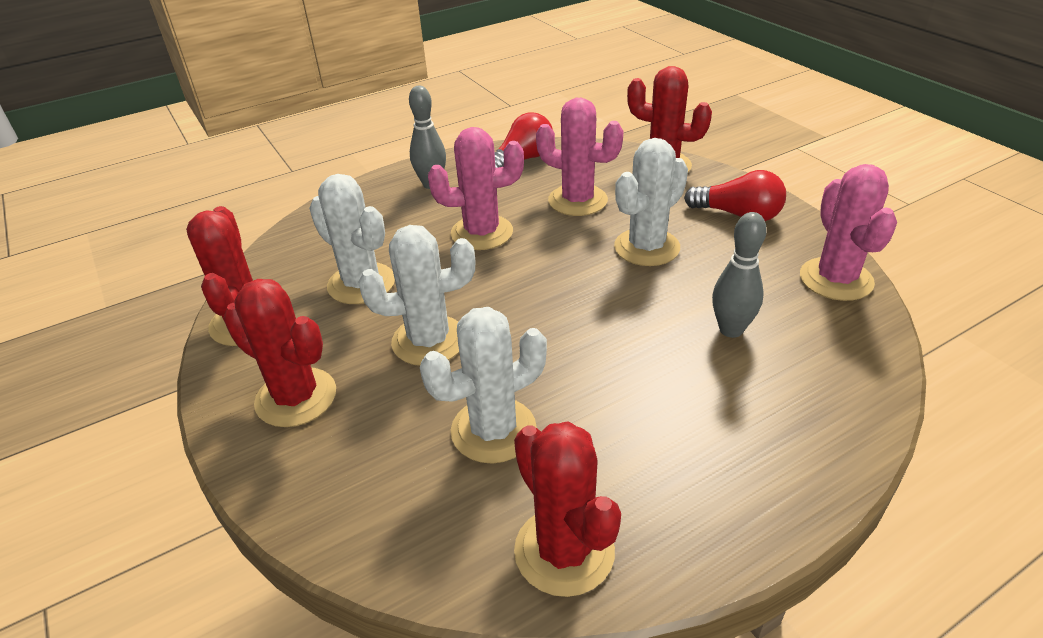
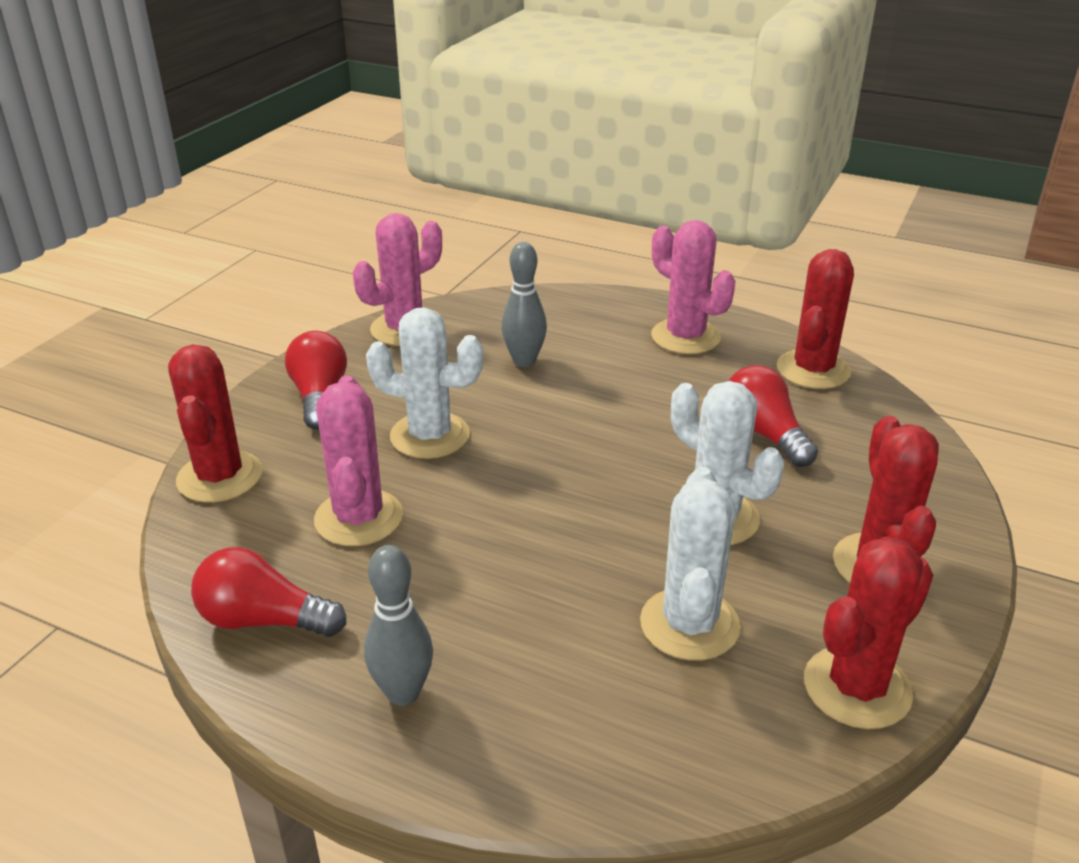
camera: 125 degrees left, 5 degrees down
(482, 233) = (496, 570): pink cactus -> pink cactus (685, 337)
(493, 430) = (764, 434): white cactus -> red light bulb

